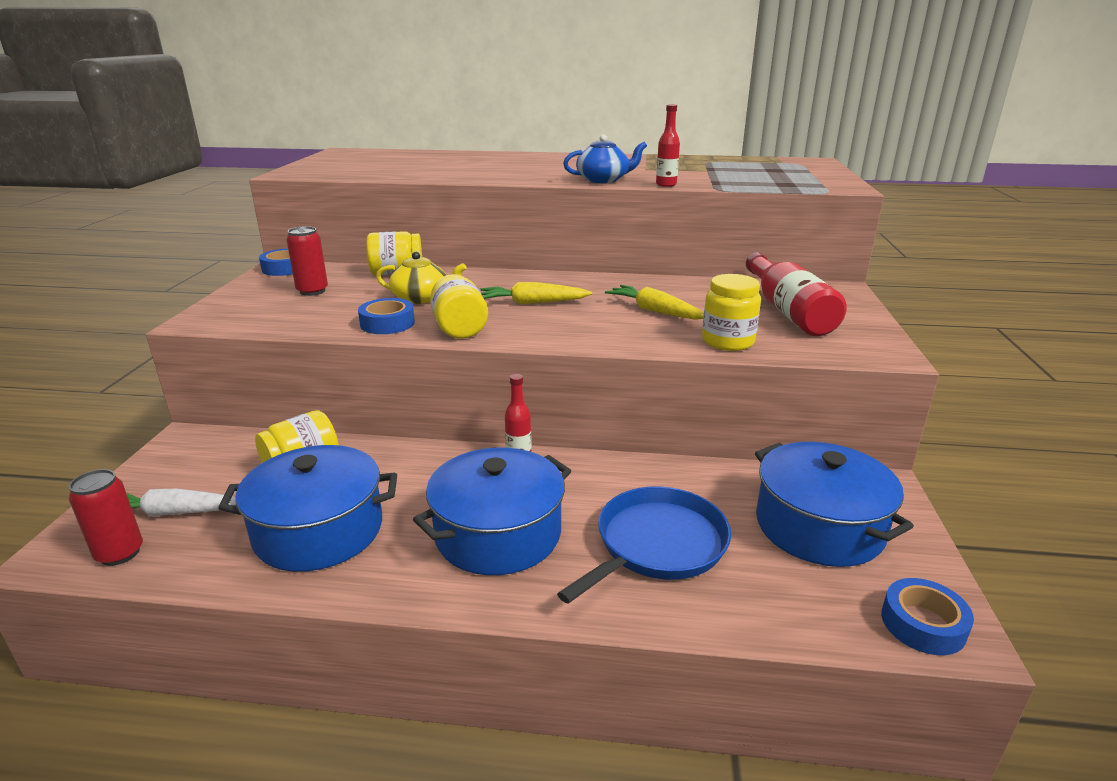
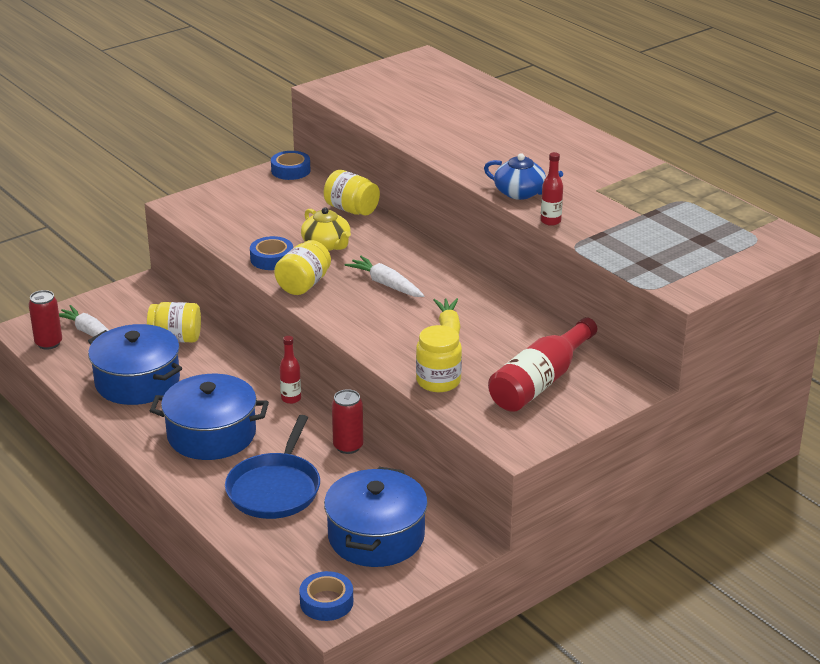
camera: 45 degrees right, 5 degrees up
(312, 291) = (274, 205): red can -> red can (348, 446)
(533, 303) = (386, 284): yellow carrot -> white carrot
(657, 545) = (275, 489): blue pan -> blue pan turned 105 degrees clockwise

